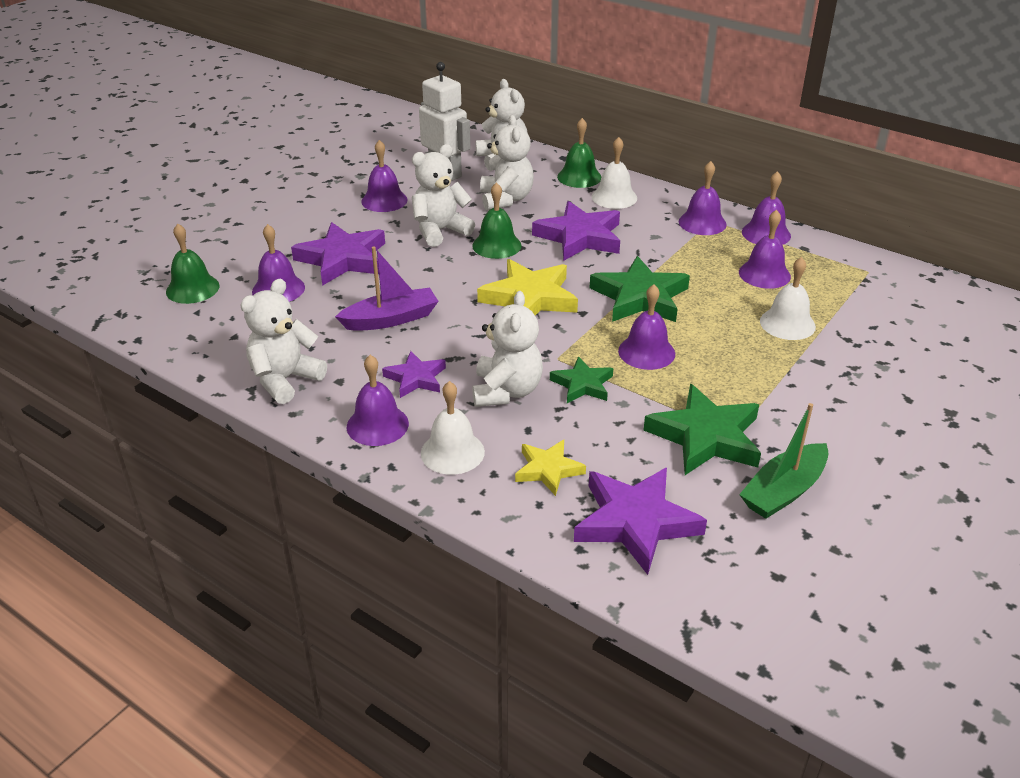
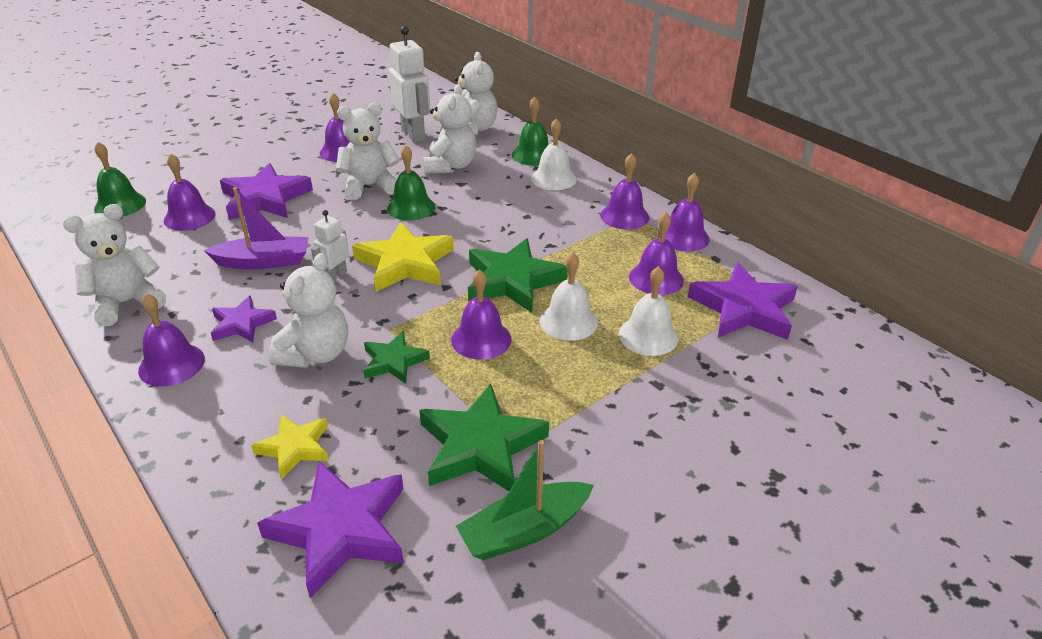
camera: 15 degrees right, 0 degrees up
(452, 452) = (218, 408): white bell -> white bell (568, 321)
(471, 320) = (335, 276): none -> white robot
(580, 237) = (494, 212): purple star -> purple star (743, 309)

